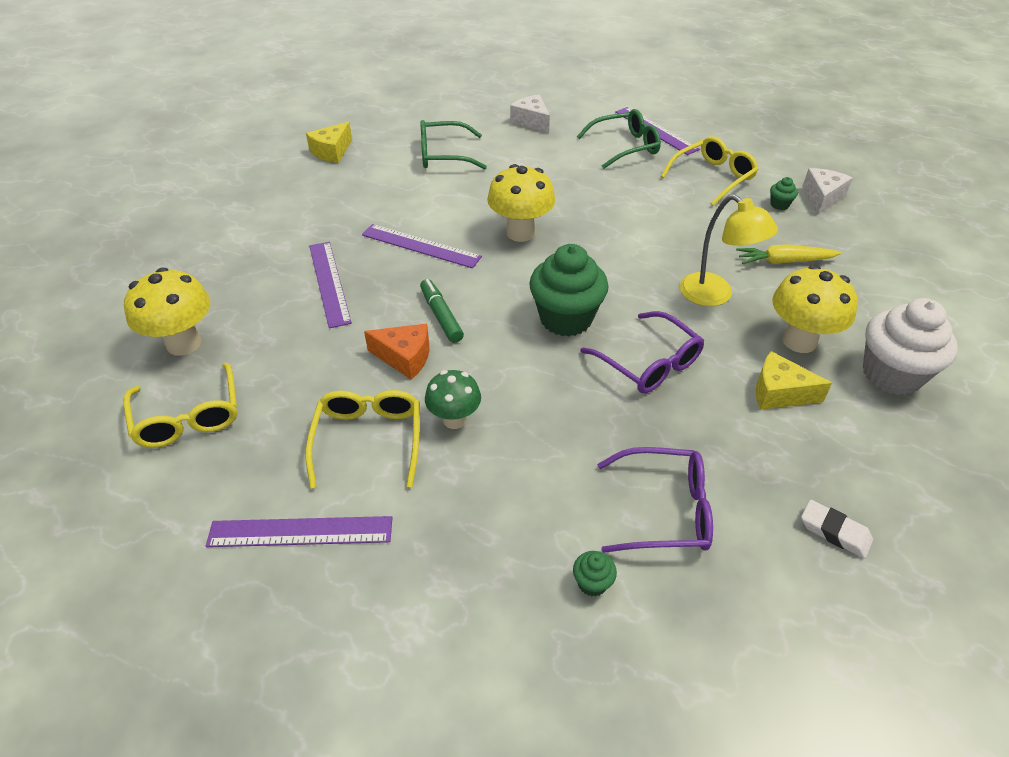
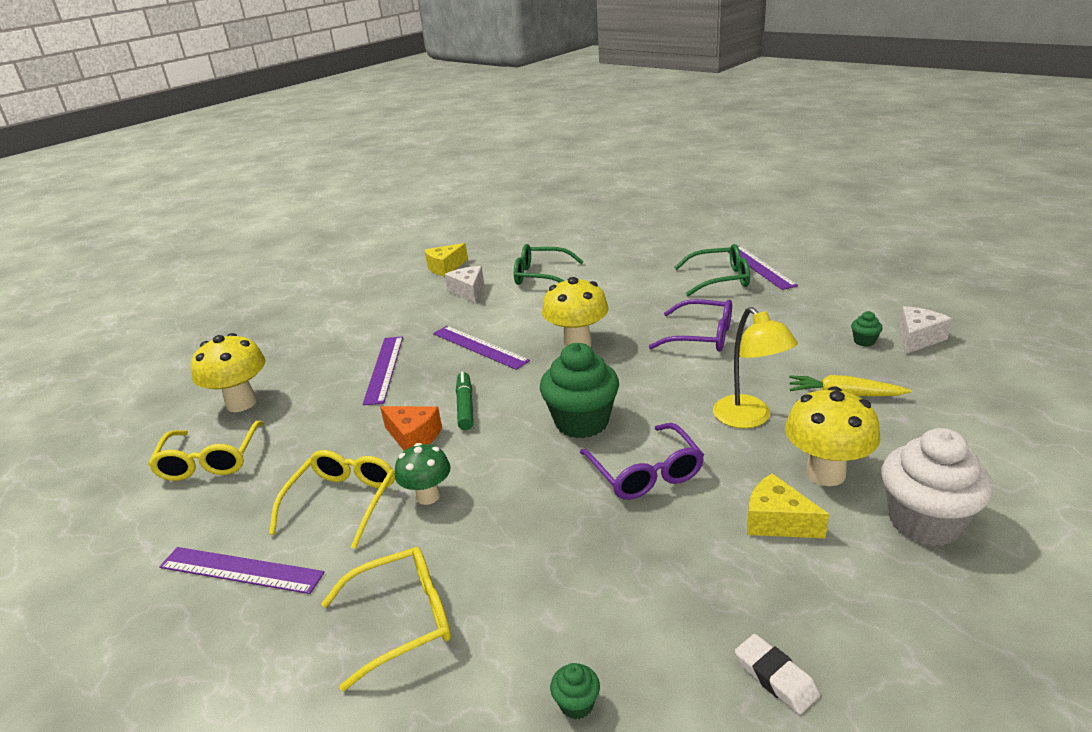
camera: 20 degrees right, 15 degrees down
(531, 122) = (637, 253): white cheese -> white cheese (468, 291)
(592, 583) = (477, 673): green cupcake -> green cupcake (576, 704)
(664, 510) = (590, 616): purple glasses -> purple glasses (701, 336)
(712, 177) = (800, 311): yellow glasses -> yellow glasses (402, 620)

